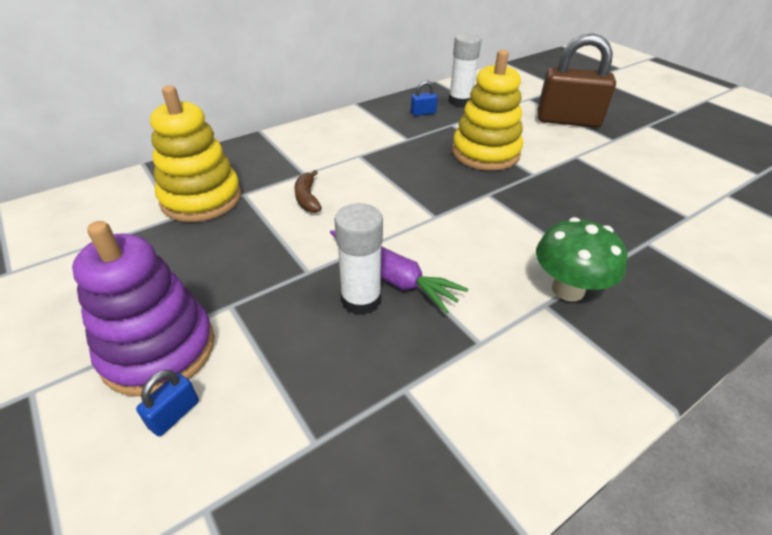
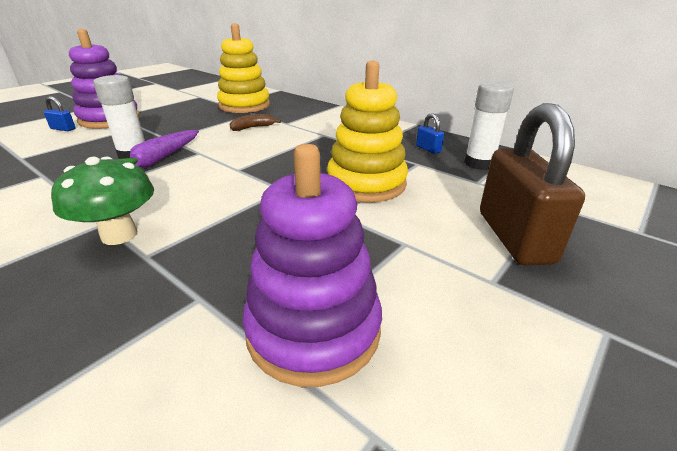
camera: 75 degrees right, 10 degrees down
(666, 201) = (313, 329): none -> purple stacking toy

